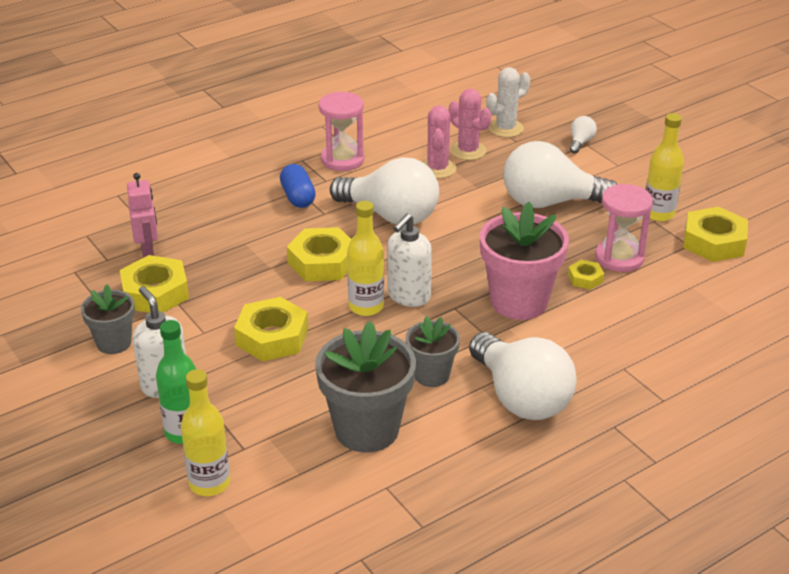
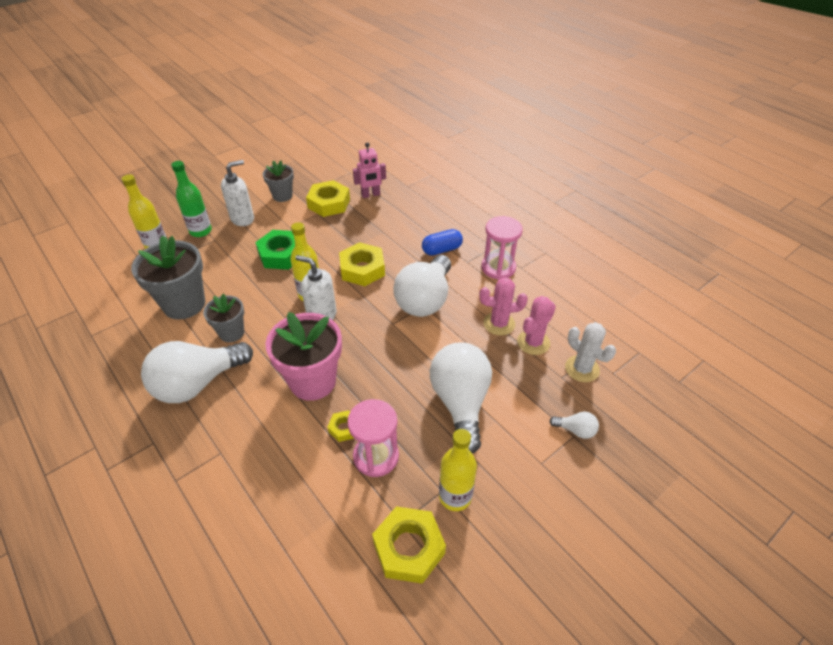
camera: 85 degrees right, 10 degrees up
(272, 337) = (281, 254): yellow nut -> green nut

